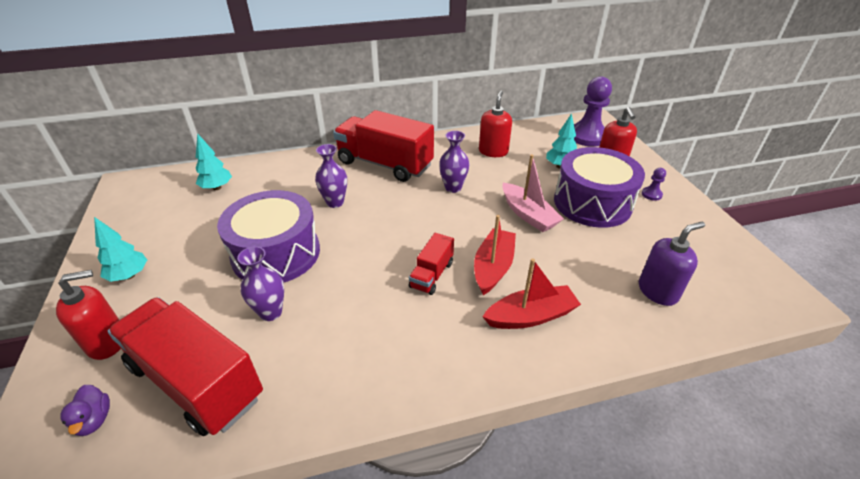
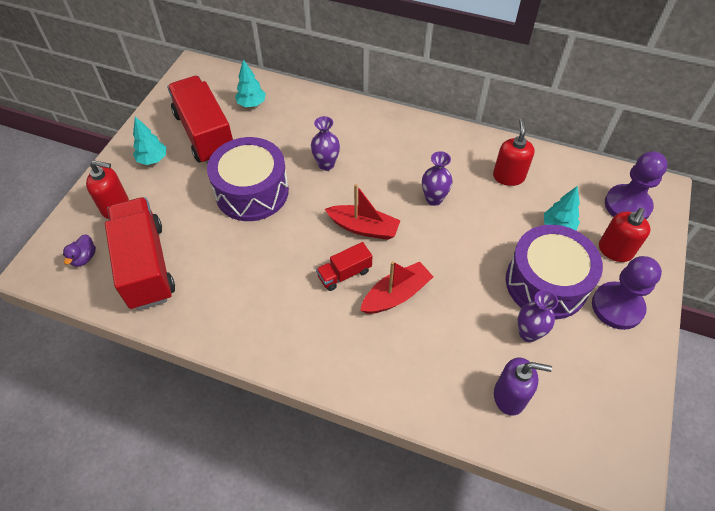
camera: 35 degrees right, 15 degrees up
(271, 312) = (216, 240): purple vase -> purple vase (528, 333)
(385, 164) = (397, 143): red truck -> red truck (205, 134)
(493, 151) = (508, 176): red soap dispenser -> red soap dispenser turned 45 degrees counterclockwise
(528, 215) = (473, 262): pink boat -> none
(530, 316) = (385, 352): red boat -> red boat (363, 228)
(651, 194) = (617, 307): purple pawn -> purple pawn, size x2.32

